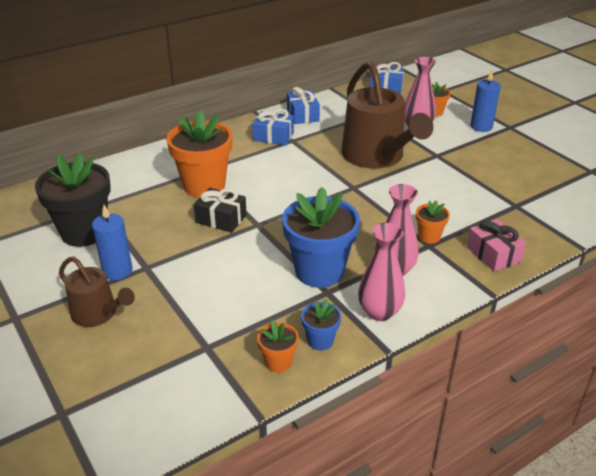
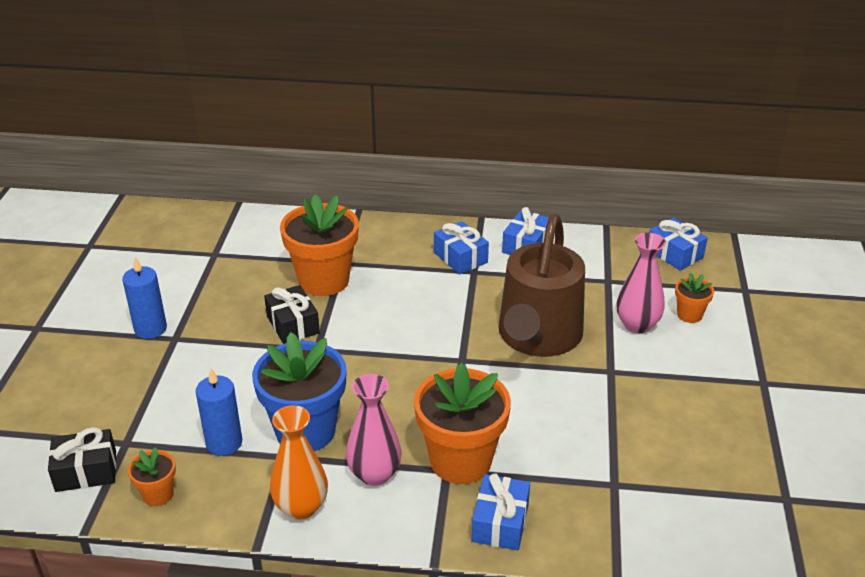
camera: 40 degrees right, 0 degrees up
(84, 232) = (172, 276): black flower pot -> none
(98, 314) = (91, 360): brown watering can -> none
(203, 381) = (86, 471): none -> black gift
(320, 341) = (215, 499): blue flower pot -> none
(379, 312) = (301, 507): pink vase -> orange vase
(429, 236) = (460, 460): orange flower pot -> orange flower pot, size x2.11
(481, 127) = (723, 363): blue candle -> blue candle (224, 443)
(493, 254) = (500, 523): pink gift -> blue gift

